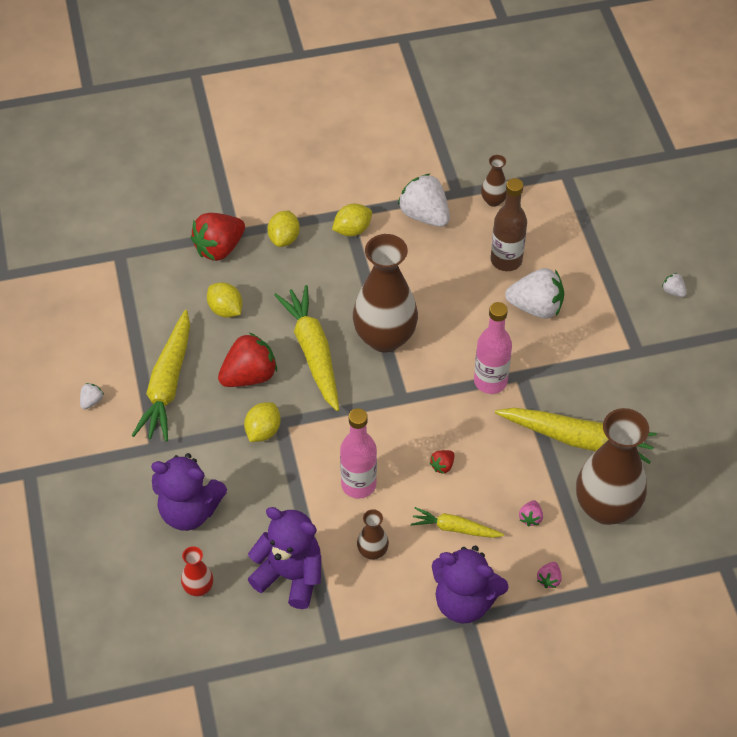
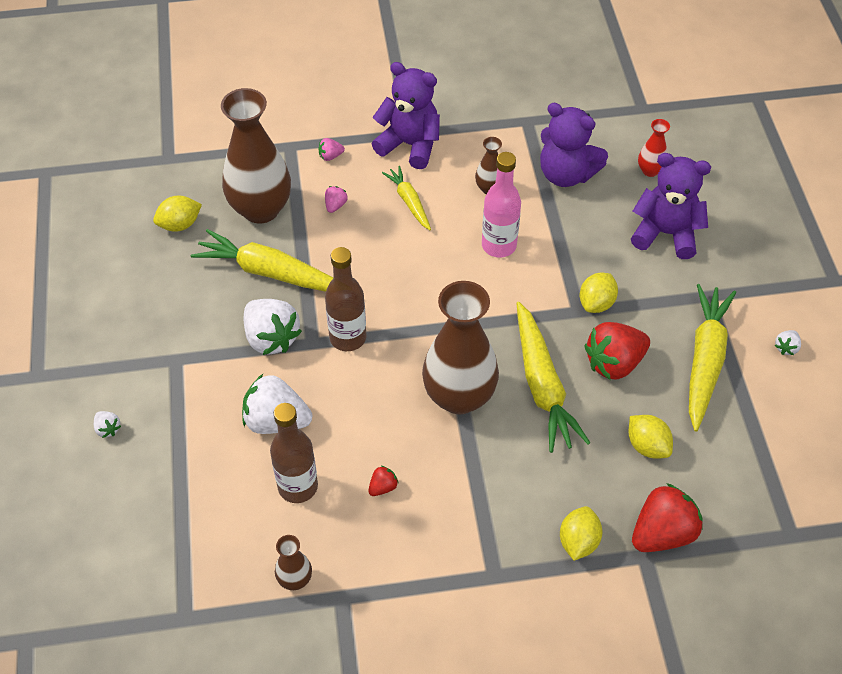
camera: 175 degrees left, 0 degrees up
(352, 230) = (488, 548): yellow lemon -> yellow lemon (180, 224)
(424, 215) = (391, 563): white strawberry -> white strawberry (271, 338)
(442, 466) = (413, 257): red strawberry -> red strawberry (383, 487)
(455, 528) = (409, 202): yellow carrot -> yellow carrot turned 135 degrees counterclockwise
(490, 381) = (348, 338): pink bottle -> brown bottle
(549, 579) = (330, 156): pink strawberry -> pink strawberry turned 135 degrees counterclockwise

